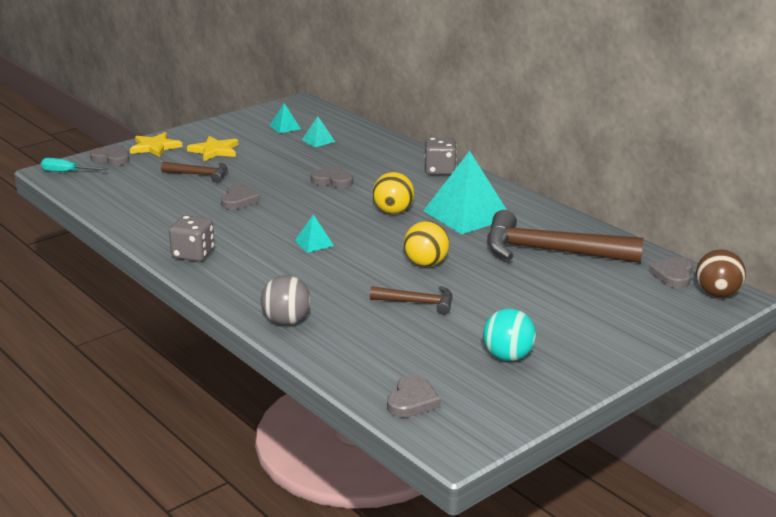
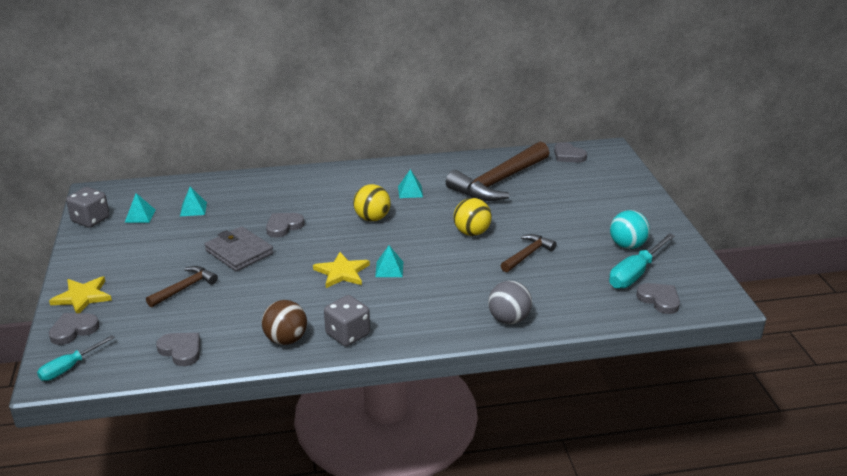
camera: 60 degrees left, 5 degrees up
(214, 150) = (140, 266): yellow star -> yellow star (342, 272)
(239, 200) = (266, 282): grey heart -> grey heart (181, 350)
(272, 177) = (239, 252): none -> grey wallet
(440, 170) = (323, 177): grey dice -> grey dice (91, 220)
(452, 374) = (635, 273): none -> turquoise screwdriver
(467, 214) = (410, 191): turquoise pyramid -> turquoise pyramid, size x0.44
(717, 294) = (603, 152): brown ball -> brown ball (286, 340)

